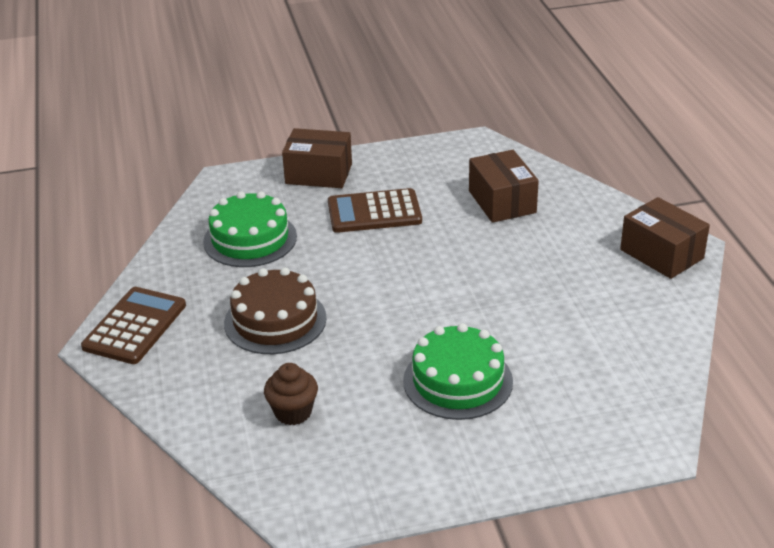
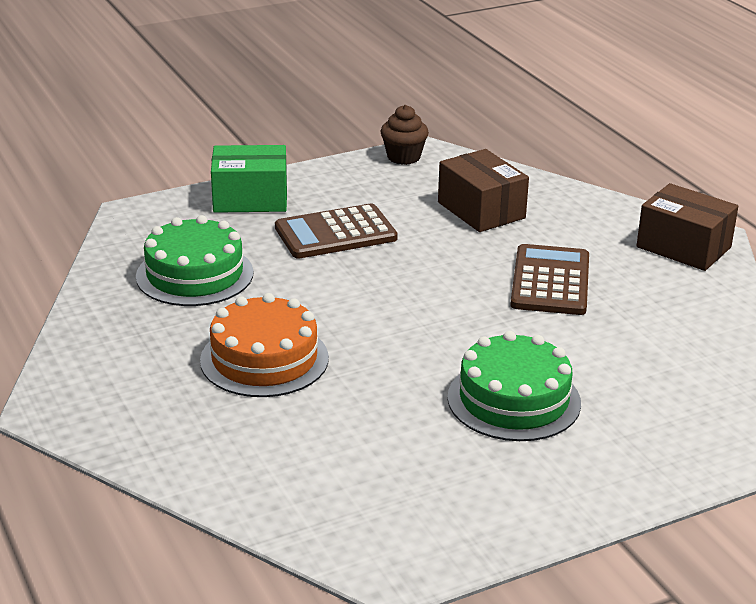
camera: 15 degrees left, 5 degrees down
(135, 326) = (86, 384): brown calculator -> brown calculator (550, 281)
(275, 320) = (264, 359): brown cake -> orange cake
(293, 412) = (330, 456): brown cupcake -> brown cupcake (403, 157)
(318, 174) = (250, 199): brown box -> green box

